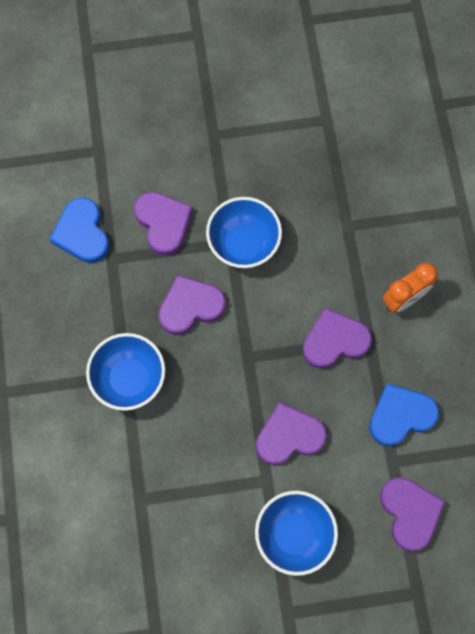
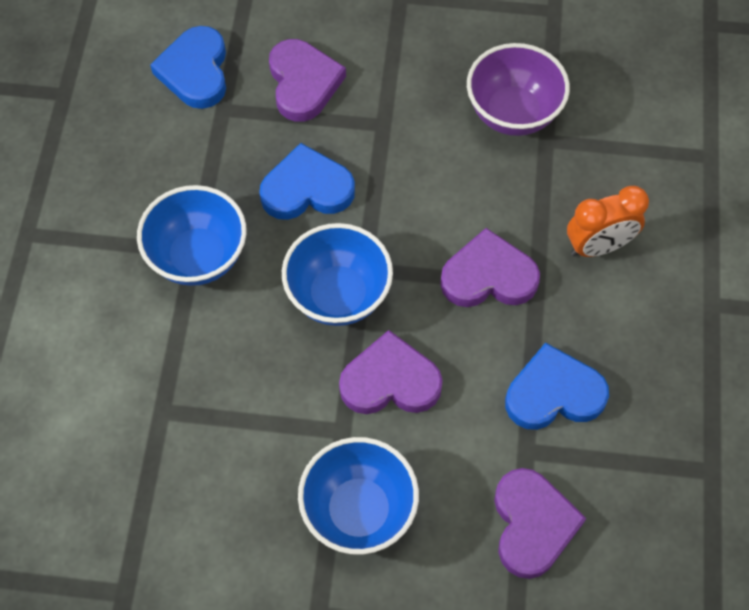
camera: 15 degrees right, 10 degrees down
(190, 306) = (307, 189): purple heart -> blue heart
(243, 244) = (400, 131): blue bowl -> blue bowl (338, 295)
(318, 210) = (513, 113): none -> purple bowl

